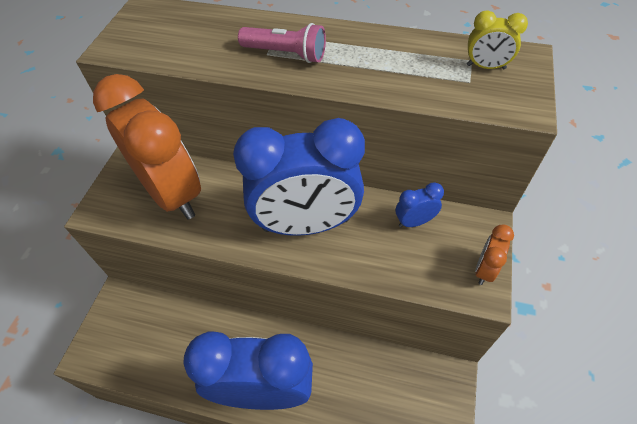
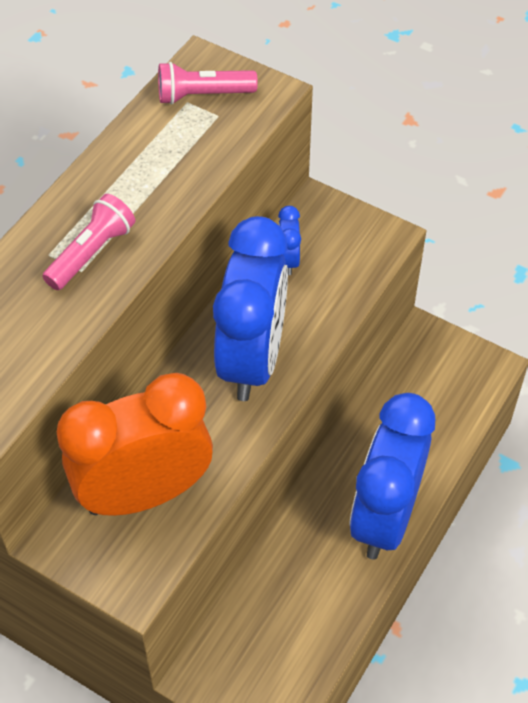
camera: 75 degrees left, 0 degrees up
(484, 269) = (366, 225): orange clock -> none
(486, 67) = (202, 95): yellow clock -> pink flashlight

